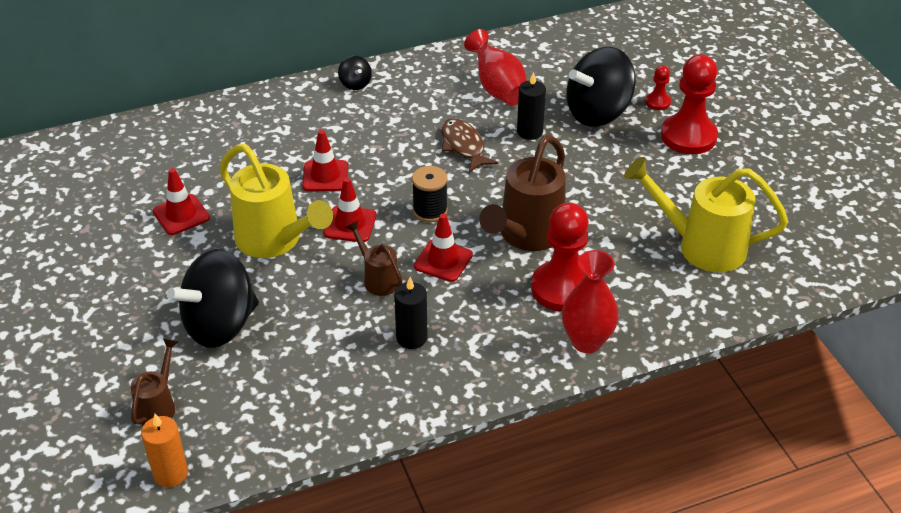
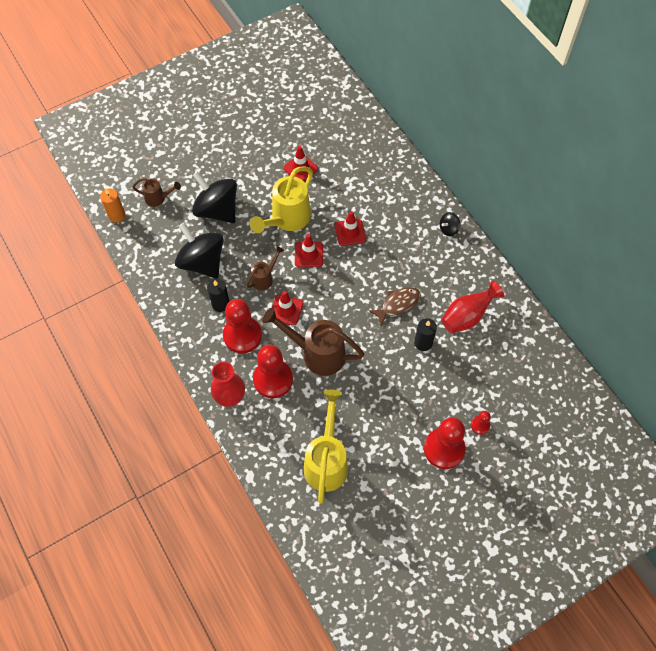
camera: 80 degrees right, 20 degrees up
(430, 211) = (329, 295): black spool -> none
(477, 316) = (242, 335): none -> red pawn
(598, 113) = (456, 385): black spinning top -> black spinning top (202, 262)

